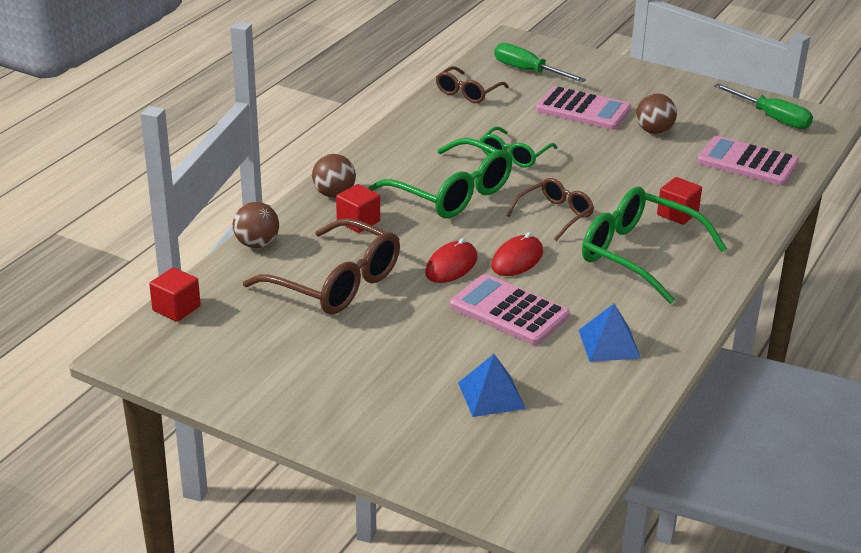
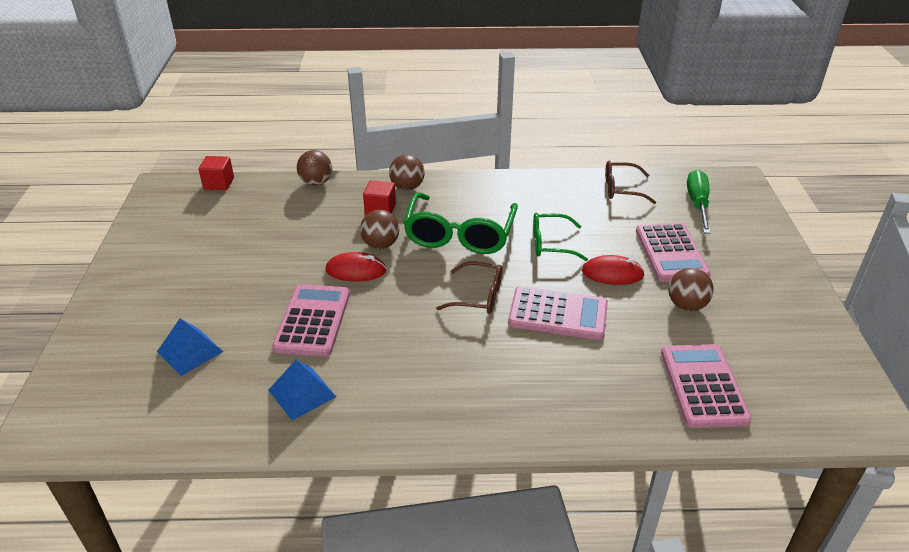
camera: 60 degrees right, 5 degrees up
(336, 283) = (292, 230): brown glasses -> none
(422, 240) = (380, 245): none -> brown ball
(517, 259) = (392, 299): red mouse -> red mouse (612, 273)
(614, 188) = (558, 314): none -> pink calculator
(638, 254) = (459, 364): green glasses -> none
(677, 214) = (553, 367): red cube -> none
(772, 118) = (819, 376): green screwdriver -> none

